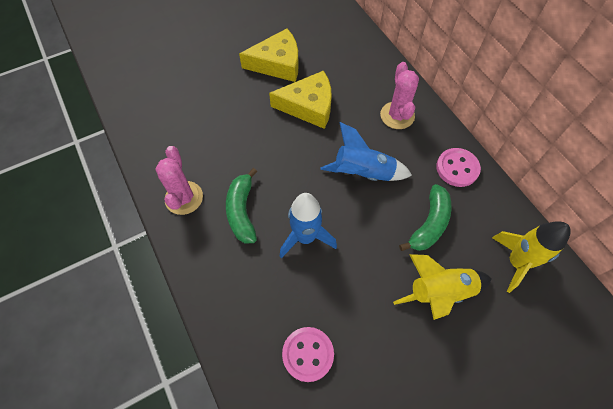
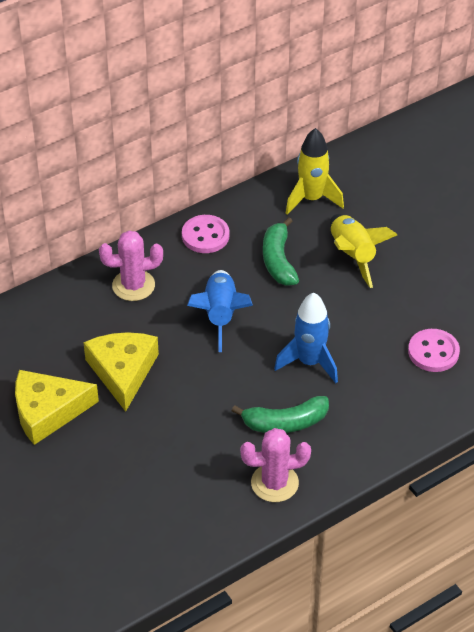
camera: 95 degrees left, 15 degrees down
(277, 63) = (48, 411): yellow cheese -> yellow cheese turned 90 degrees counterclockwise
(429, 224) = (278, 260): green banana -> green banana turned 120 degrees counterclockwise

